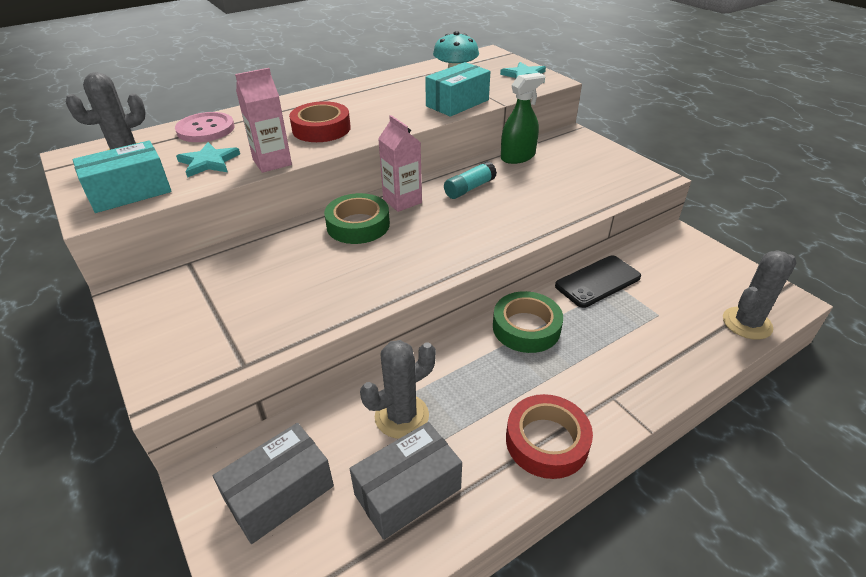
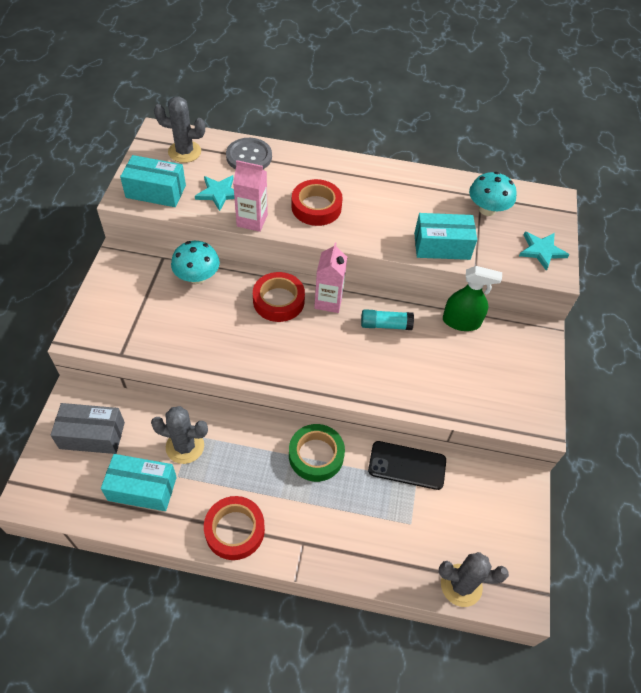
camera: 40 degrees right, 15 degrees up
(205, 129) = (249, 156): pink button -> grey button
(250, 254) = (197, 277): none -> turquoise mushroom
(358, 225) = (278, 301): green tape -> red tape
(407, 491) = (142, 488): grey box -> turquoise box

